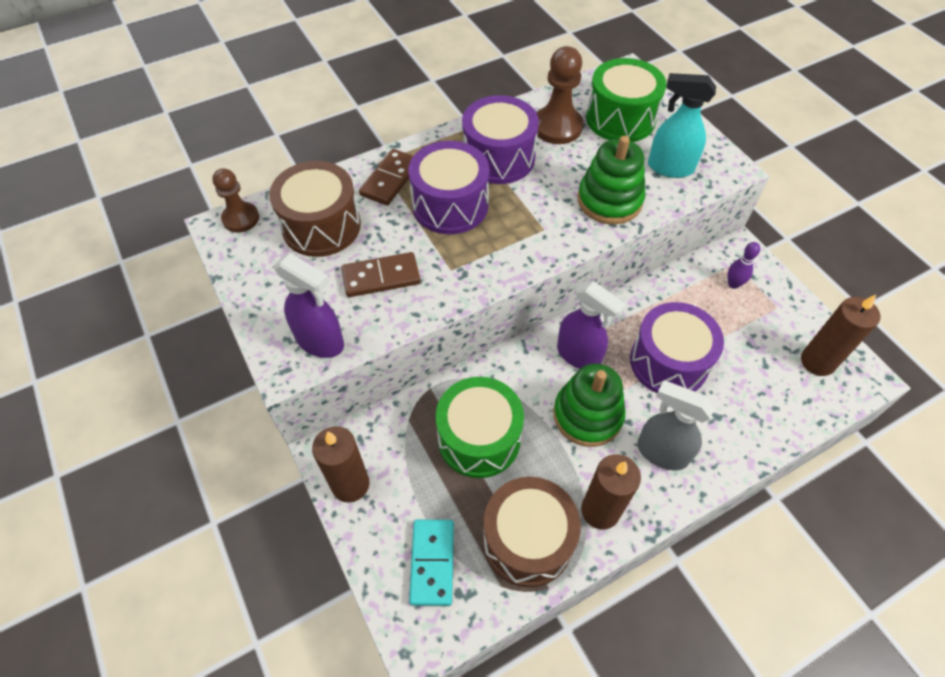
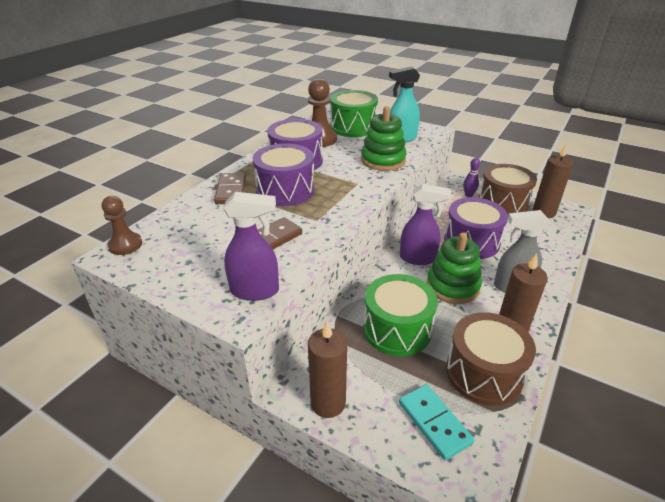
camera: 30 degrees left, 20 degrees down
(321, 226) = (199, 228): brown drum -> brown drum (503, 203)

